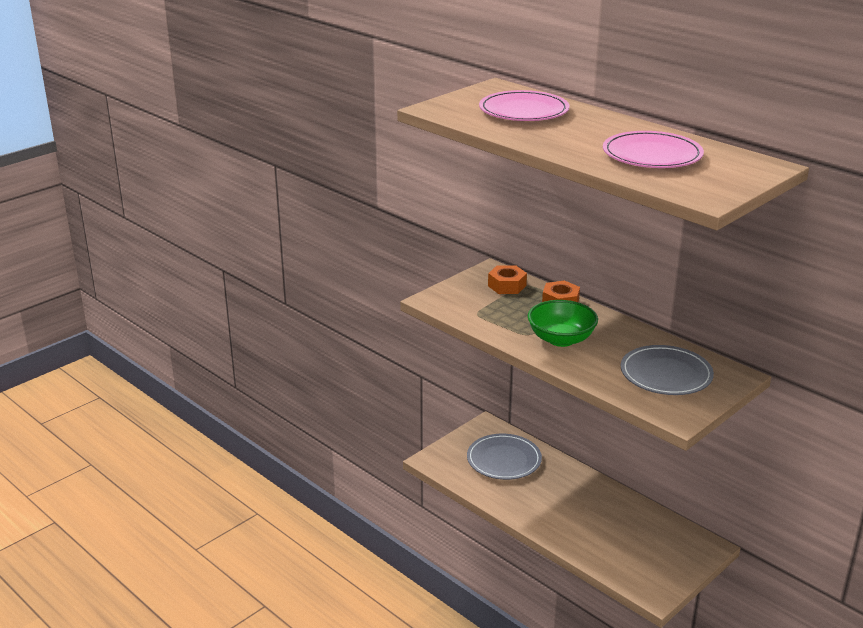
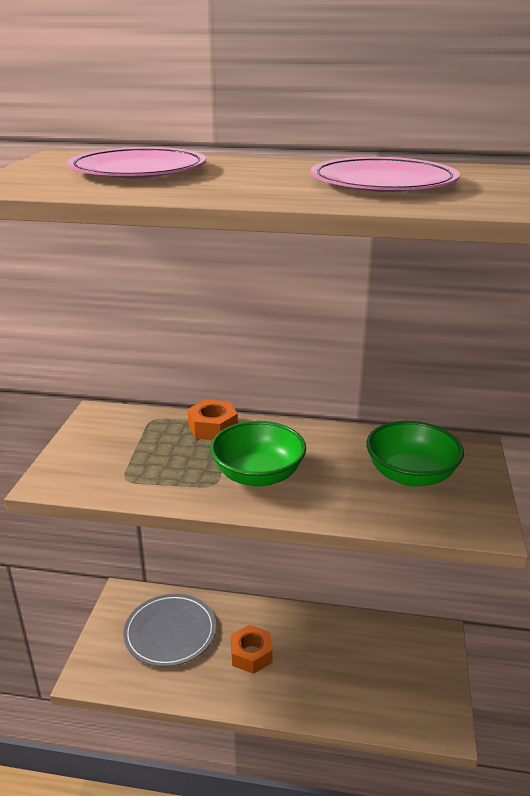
camera: 35 degrees left, 0 degrees up
(507, 286) = (133, 428): orange nut -> orange nut (251, 654)
(666, 374) = (410, 475): grey plate -> green bowl

